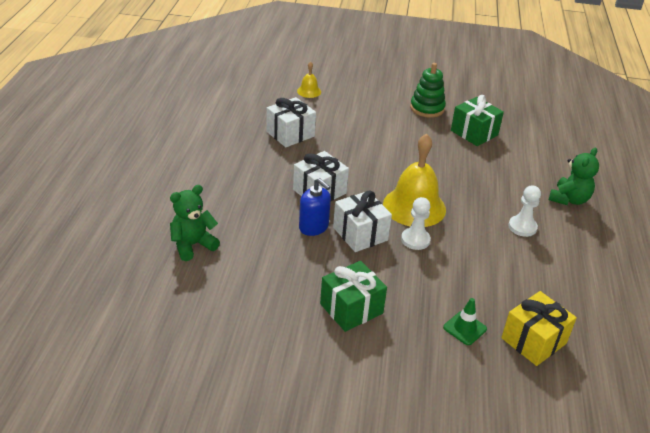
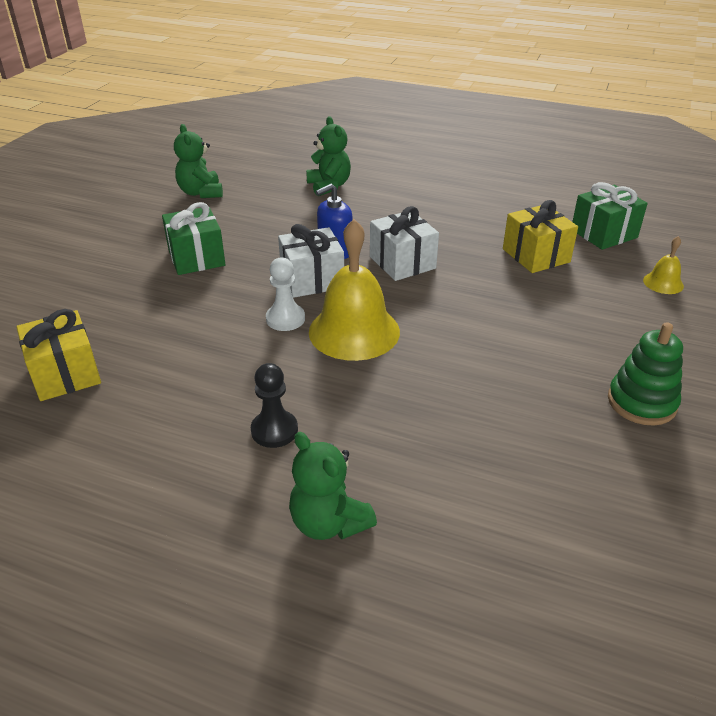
camera: 105 degrees right, 0 degrees up
(222, 338) = (201, 193): none -> green teddy bear
(290, 134) = (536, 255): white gift -> yellow gift
(465, 328) = (121, 325): green traffic cone -> none
(474, 133) = (560, 447): green gift -> green gift (603, 233)
(522, 227) = (274, 430): white pawn -> black pawn

